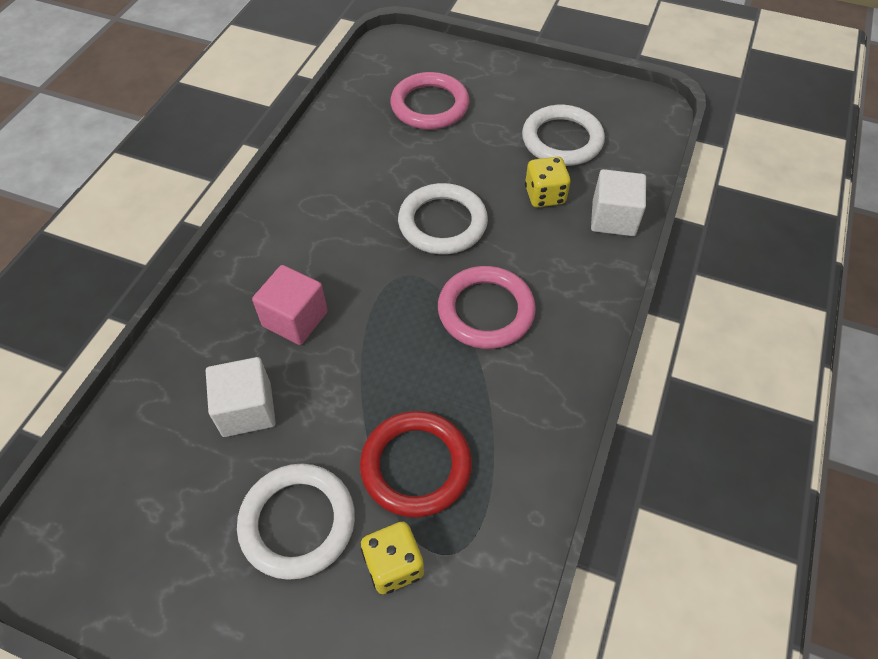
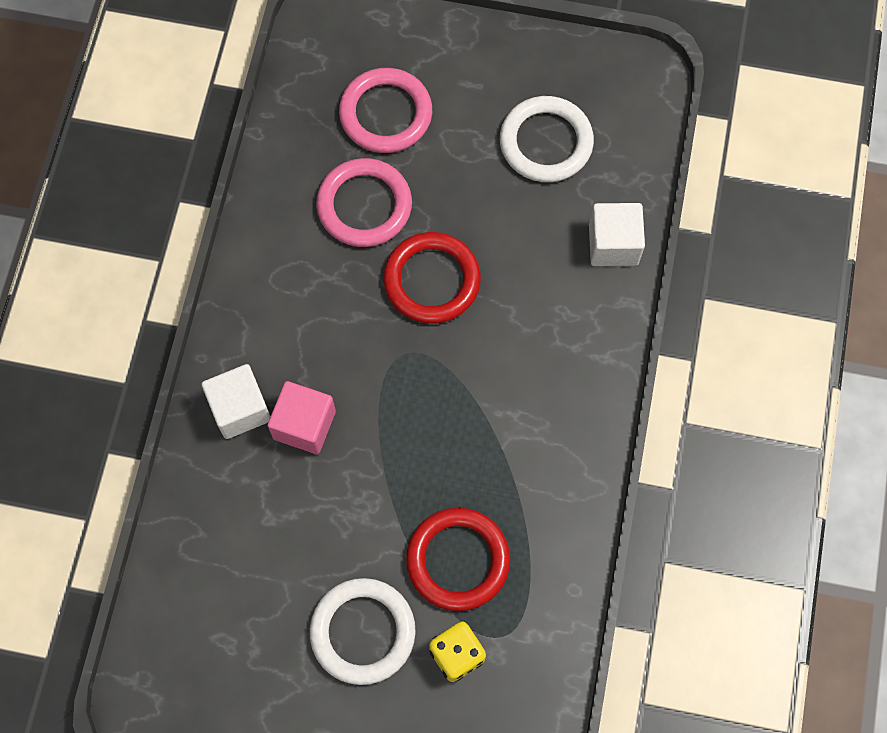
camera: 10 degrees left, 15 degrees up
(247, 409) = (285, 531): white cube -> white cube (240, 409)
(442, 223) = (432, 280): white ring -> red ring
(486, 311) = (495, 383): pink ring -> pink ring (364, 205)
(545, 195) = (536, 225): yellow dice -> none

